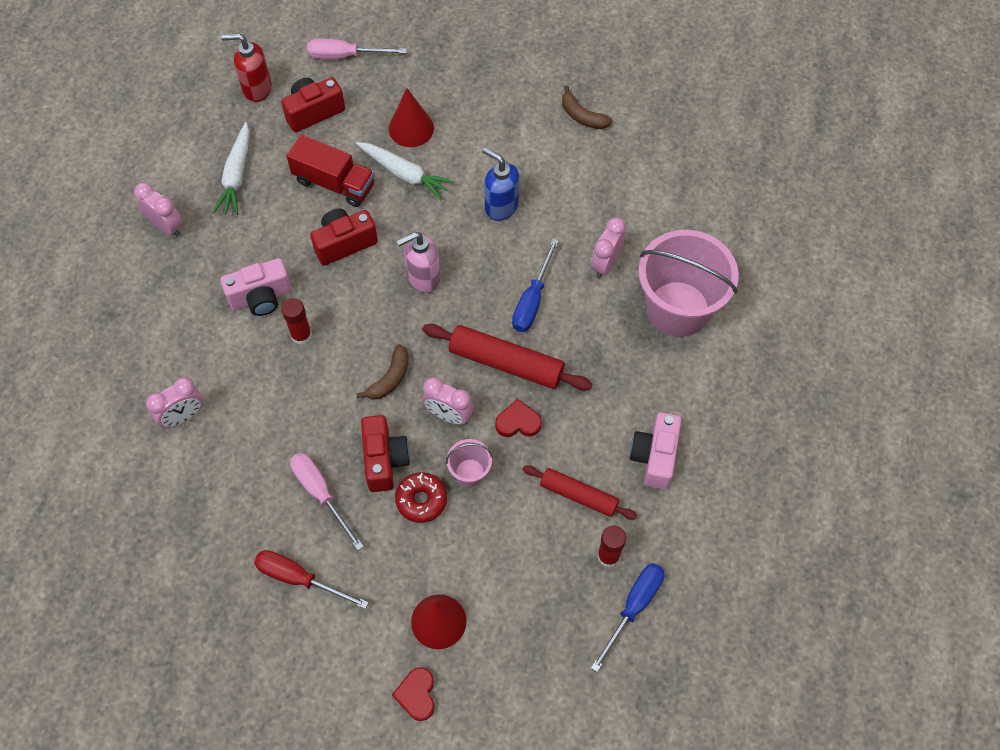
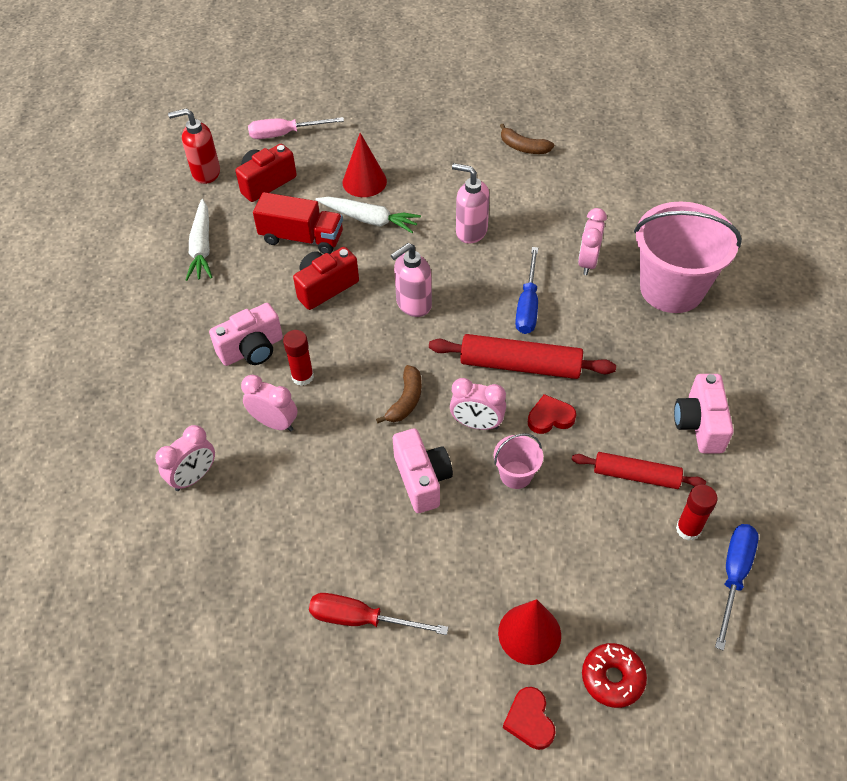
camera: 10 degrees left, 10 degrees down
(166, 226) = (139, 302): pink clock -> pink clock (274, 423)
(321, 494) = (363, 526): pink screwdriver -> none
(384, 460) = (422, 479): red camera -> pink camera
(421, 500) = (473, 511): red donut -> red donut (612, 678)
(501, 206) = (471, 231): blue soap dispenser -> pink soap dispenser

